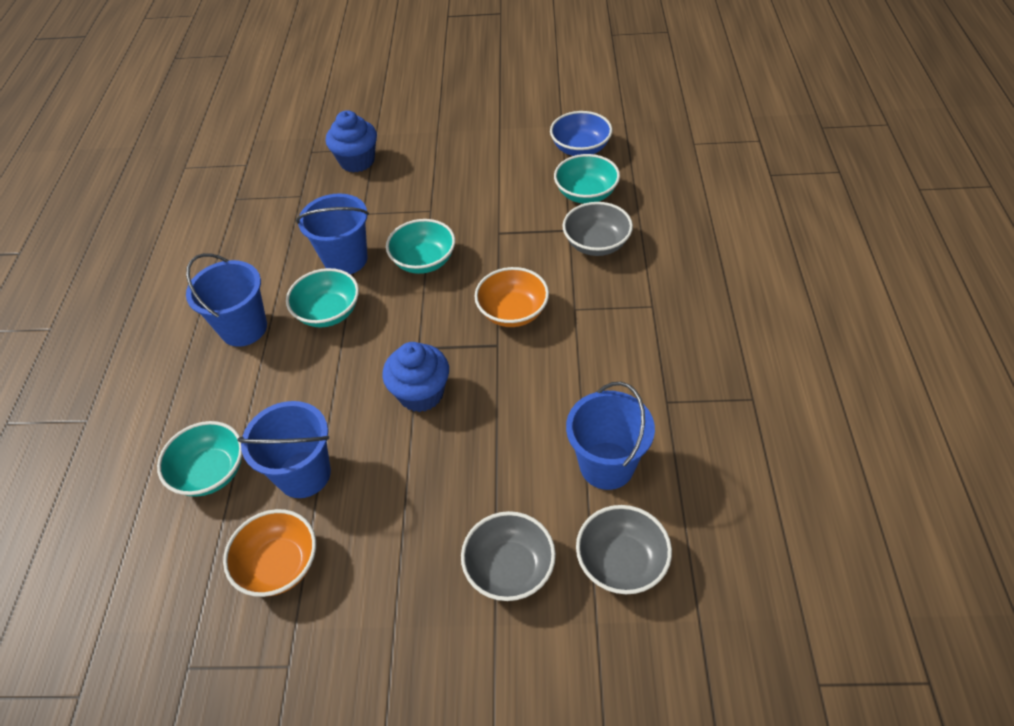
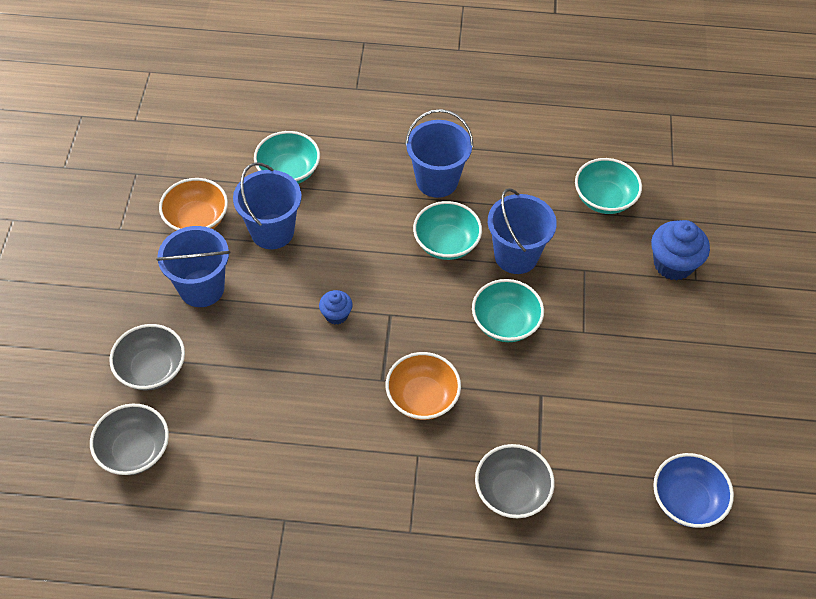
camera: 90 degrees right, 5 degrees up
(421, 393) = (336, 315): blue cupcake -> blue cupcake, size x0.56
(586, 194) = (599, 494): turquoise bowl -> turquoise bowl (604, 199)
(607, 465) = (227, 455): blue bucket -> blue bucket (202, 288)

